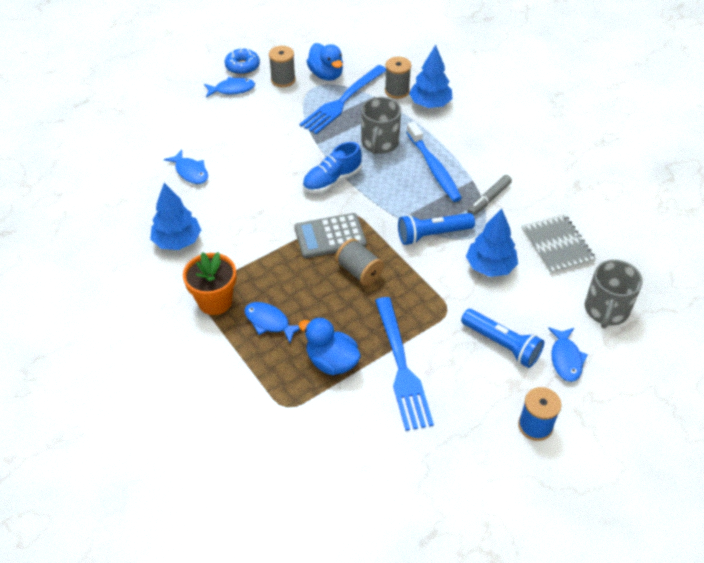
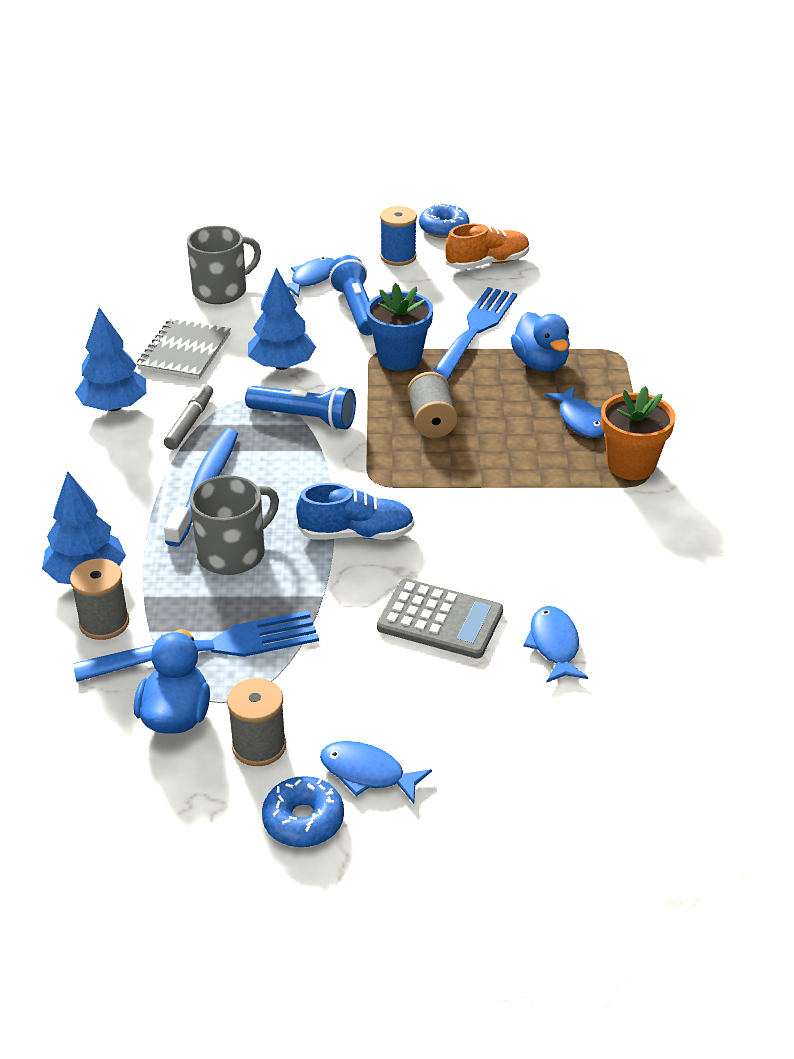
camera: 145 degrees left, 10 degrees down
(177, 241) = (637, 552): blue tree -> blue tree (114, 406)
(330, 236) = (429, 470): grey calculator -> grey calculator (440, 620)
(427, 313) = (399, 358): none -> blue flower pot
(462, 461) = (487, 263): none -> orange shoe
(488, 199) = (190, 423): grey marker -> grey marker turned 60 degrees counterclockwise
(539, 491) = (444, 229): none -> blue donut

